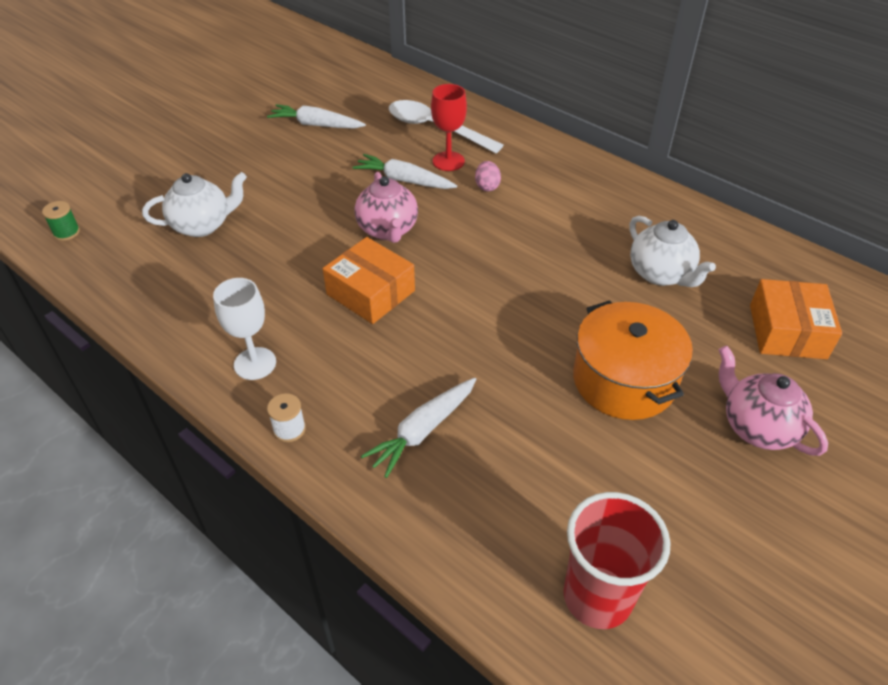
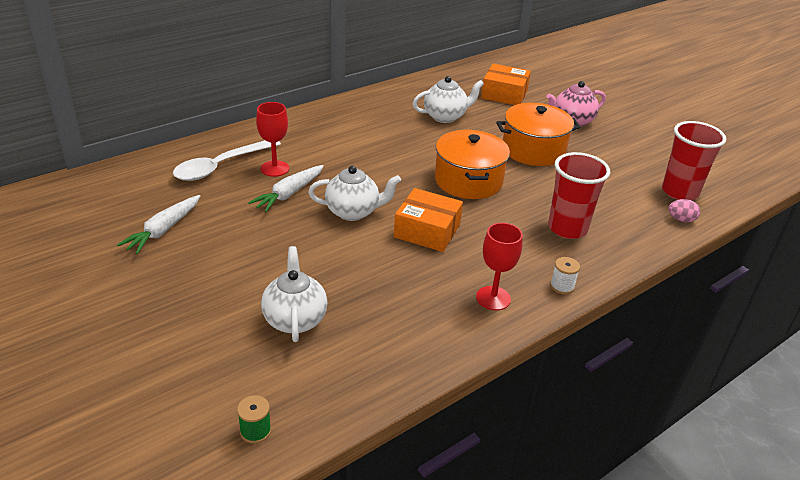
camera: 80 degrees left, 10 degrees down
(255, 363) = (493, 298): white goblet -> red goblet
(370, 292) = (427, 231): orange box -> orange box turned 60 degrees clockwise
(388, 230) = (353, 212): pink teapot -> white teapot
(423, 431) = (567, 228): white carrot -> red cup
(487, 186) = (319, 158): pink egg -> pink egg (681, 219)
(499, 316) = (468, 180): none -> orange pot

